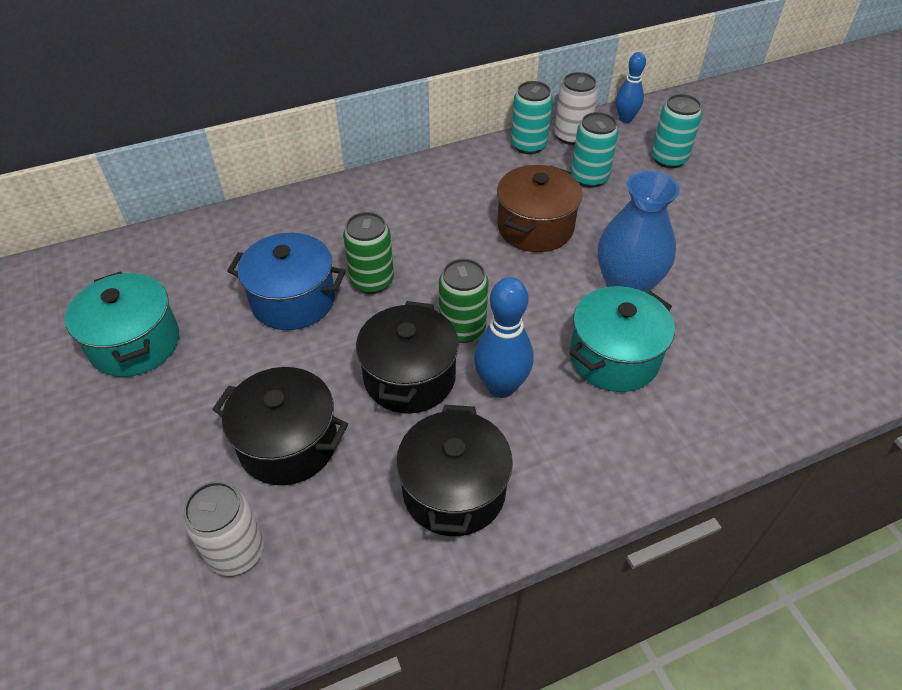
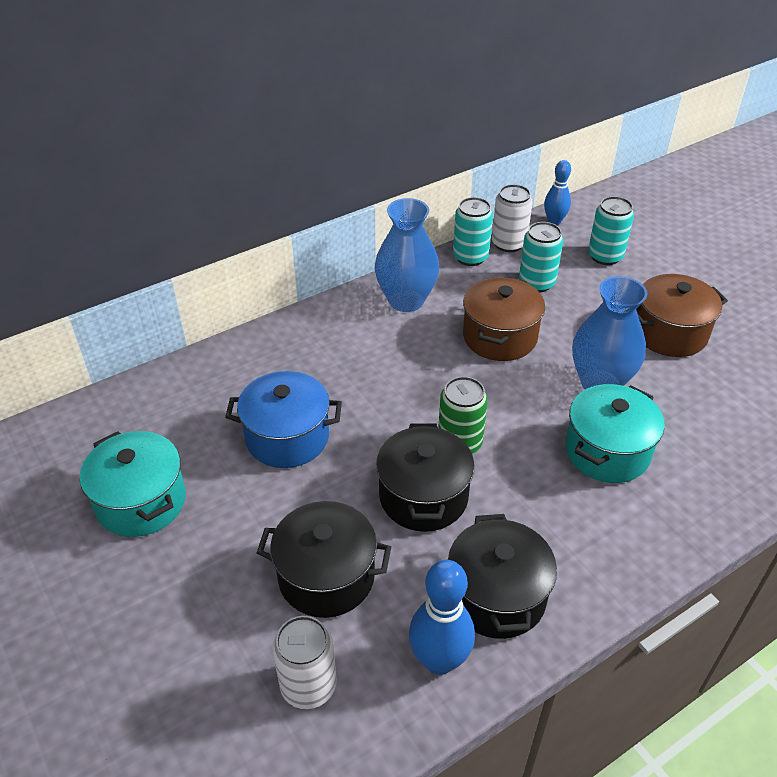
camera: 10 degrees left, 5 degrees down
(372, 281) = (359, 409): green can -> none
(451, 181) = (406, 300): none -> blue vase
(501, 386) = (511, 493): blue bowling pin -> blue bowling pin (439, 660)
(715, 244) = (669, 333): none -> brown pot

